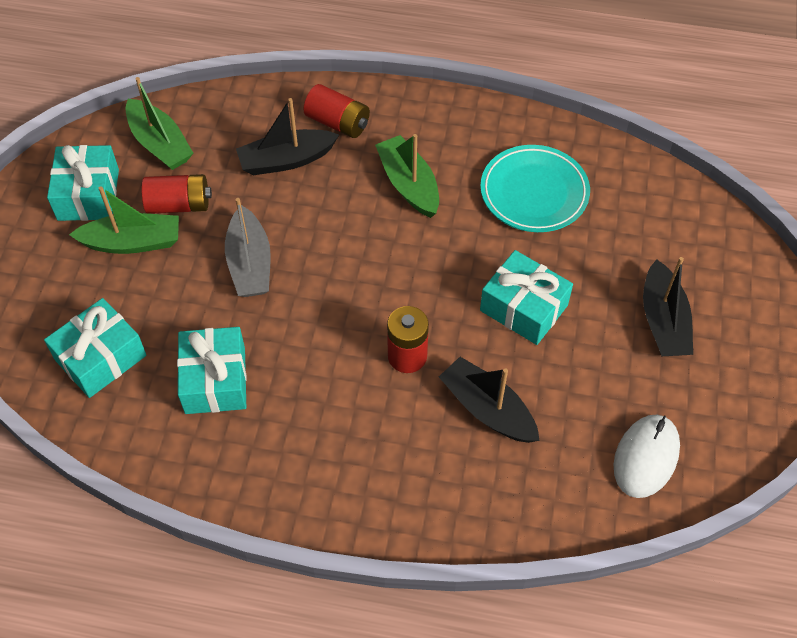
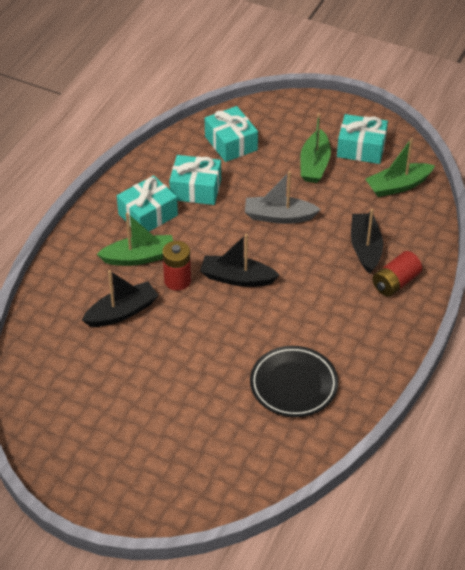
camera: 105 degrees right, 10 degrees down
(179, 205) = (340, 189): red battery -> none
(409, 184) = (323, 311): green boat -> green boat (139, 257)
(523, 308) = (192, 351): turquoise gift -> turquoise gift (148, 215)
(534, 193) = (293, 385): turquoise plate -> black plate
(646, 457) = (52, 385): white mouse -> none
(663, 321) = (150, 430): black boat -> black boat (237, 278)

